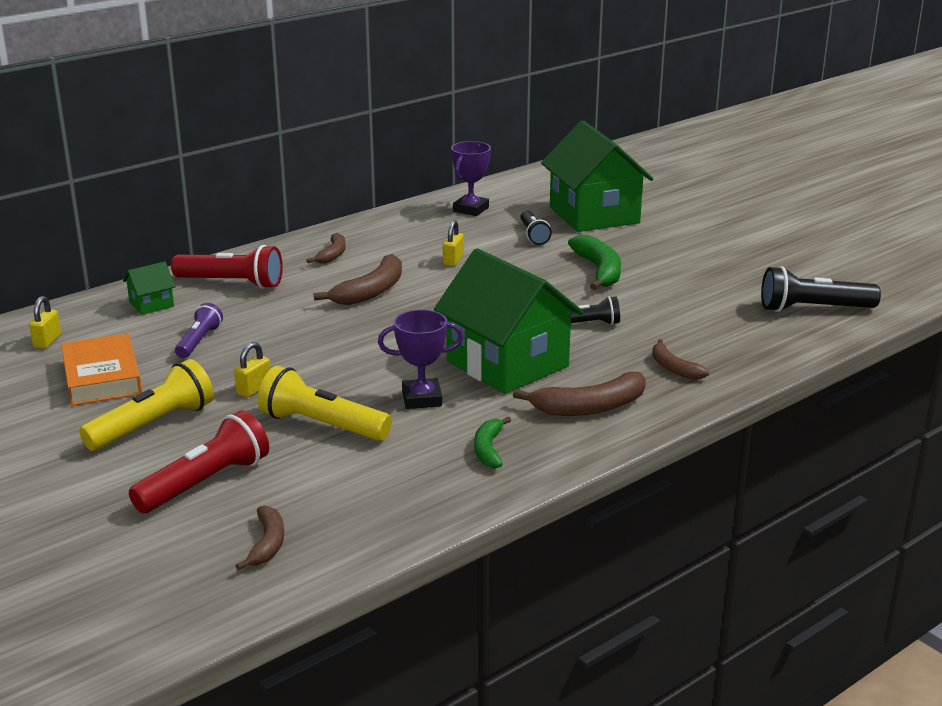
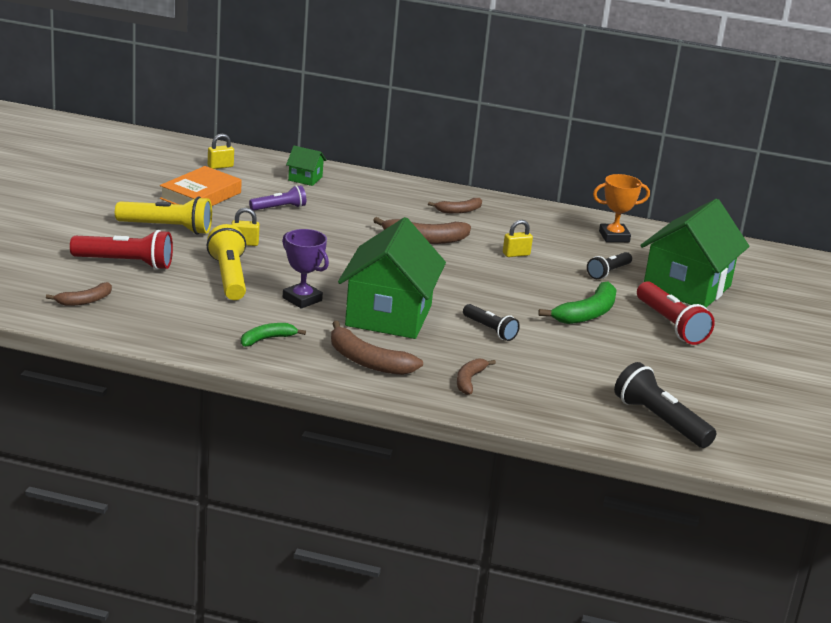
camera: 50 degrees right, 0 degrees up
(232, 283) = (368, 192): red flashlight -> red flashlight (671, 325)
(471, 209) = (614, 237): purple trophy -> orange trophy

